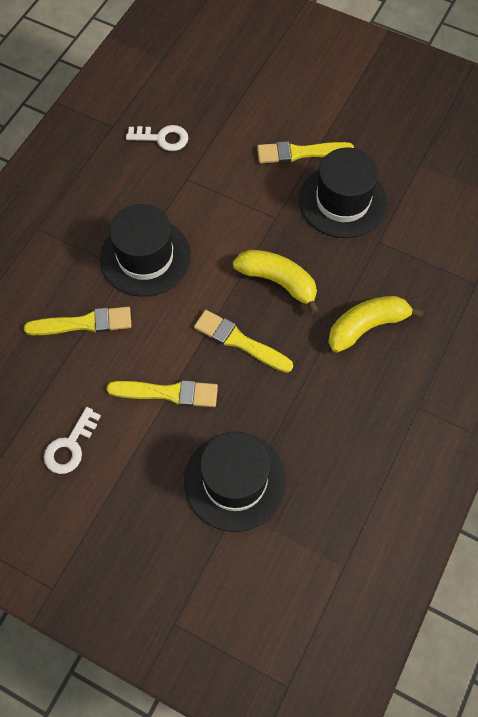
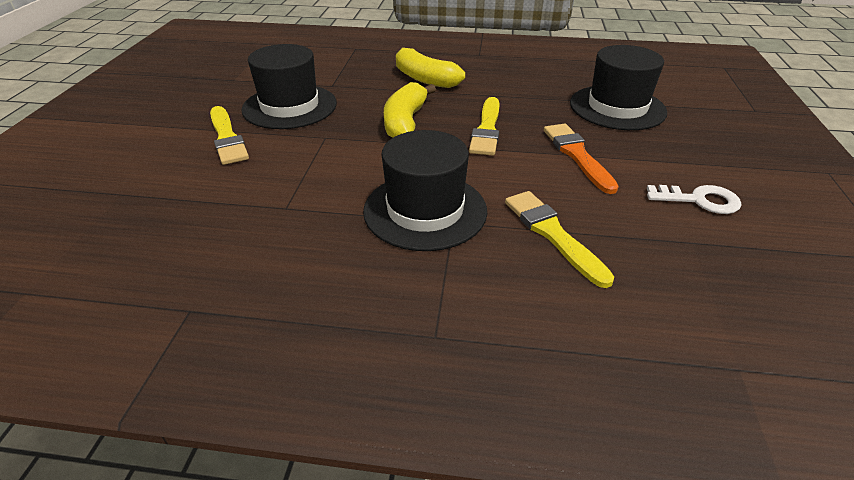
camera: 110 degrees left, 25 degrees down
(162, 138) = (213, 246): white key -> none
(168, 393) = (577, 155): yellow brush -> orange brush

